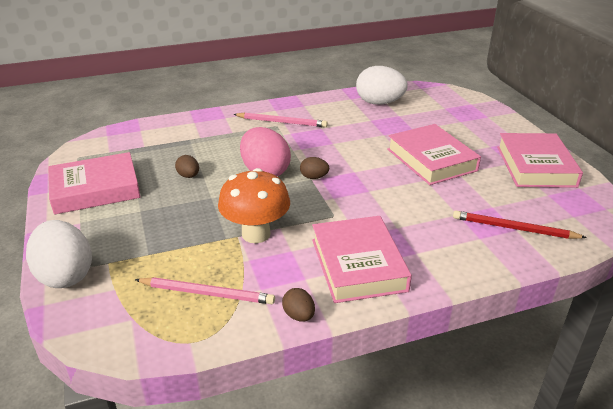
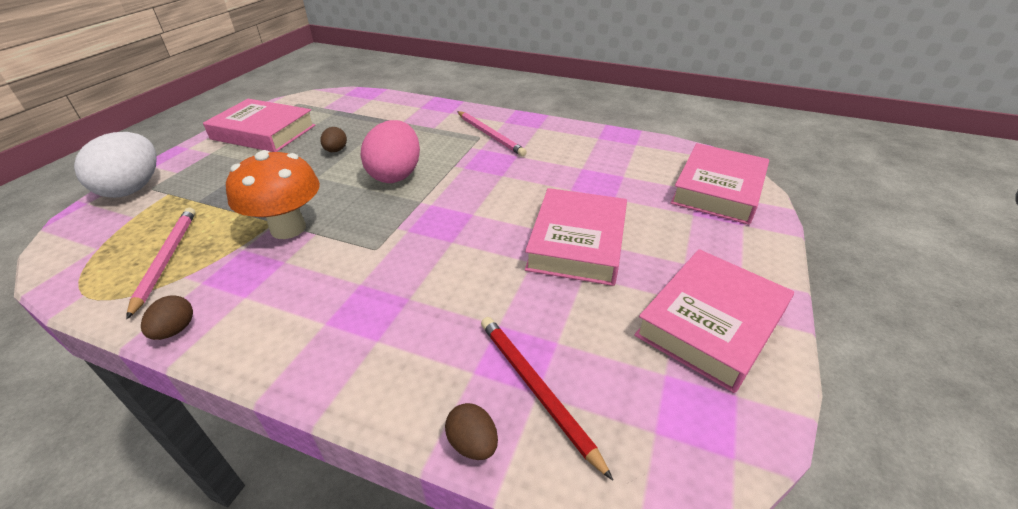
camera: 40 degrees right, 5 degrees up
(207, 293) = (166, 259): pink pencil -> pink pencil turned 150 degrees counterclockwise
(314, 177) = (426, 200): brown egg -> brown egg (473, 443)
(358, 264) = (305, 314): pink book -> pink book (718, 190)
(379, 103) = (622, 154): white egg -> none

